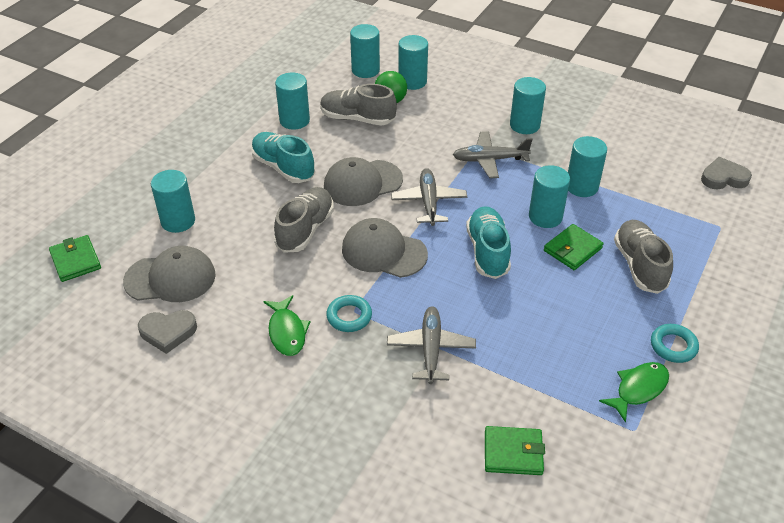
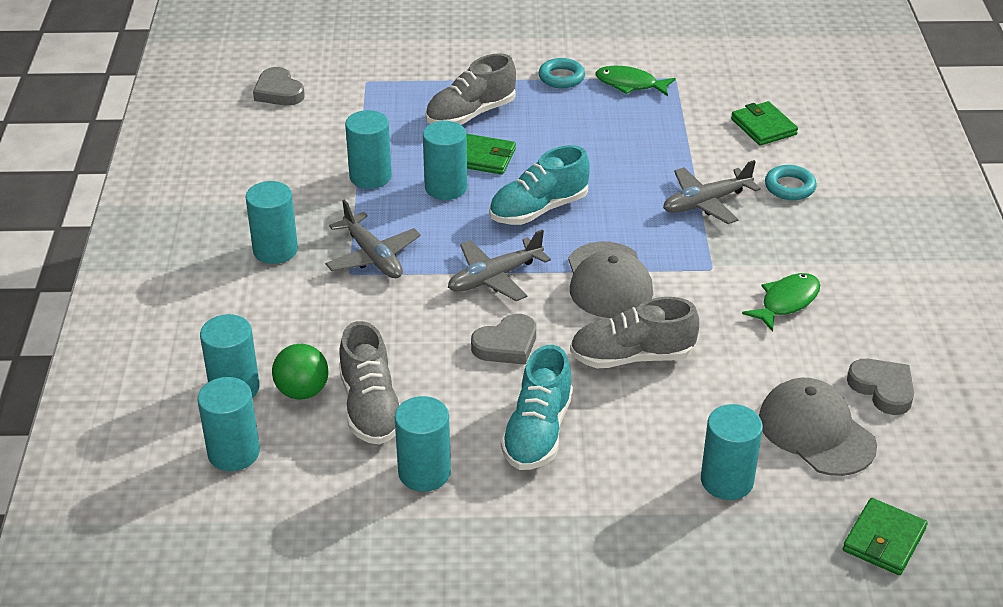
camera: 120 degrees left, 5 degrees down
(349, 316) = (722, 268): turquoise ring -> turquoise ring (789, 187)
(362, 183) = (506, 345): grey cap -> grey heart

